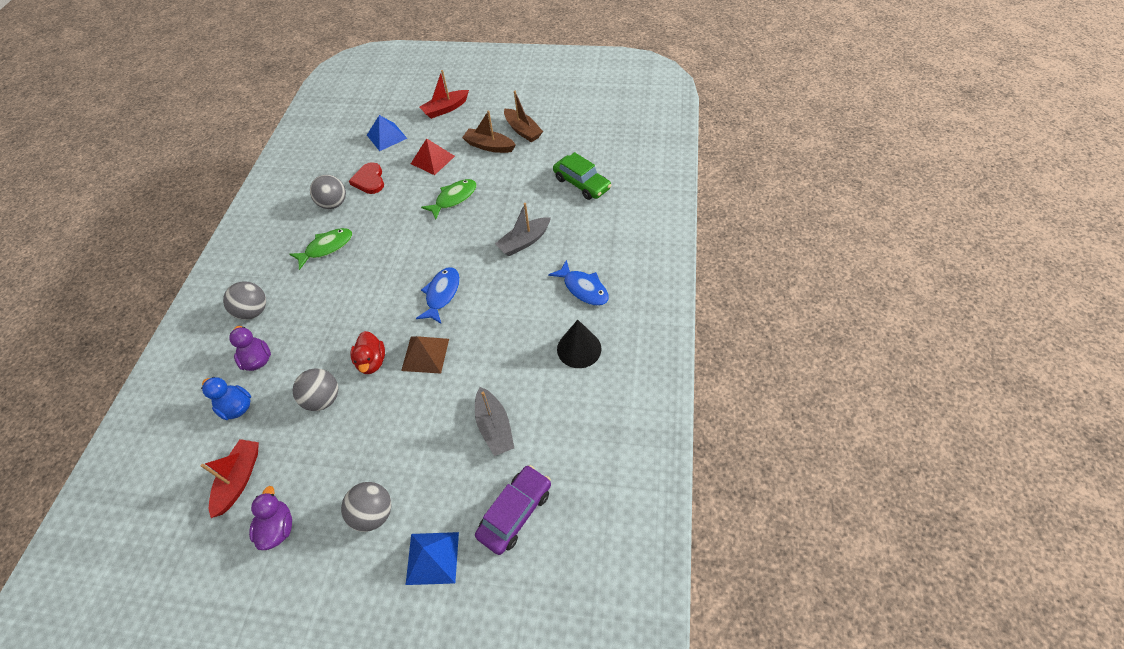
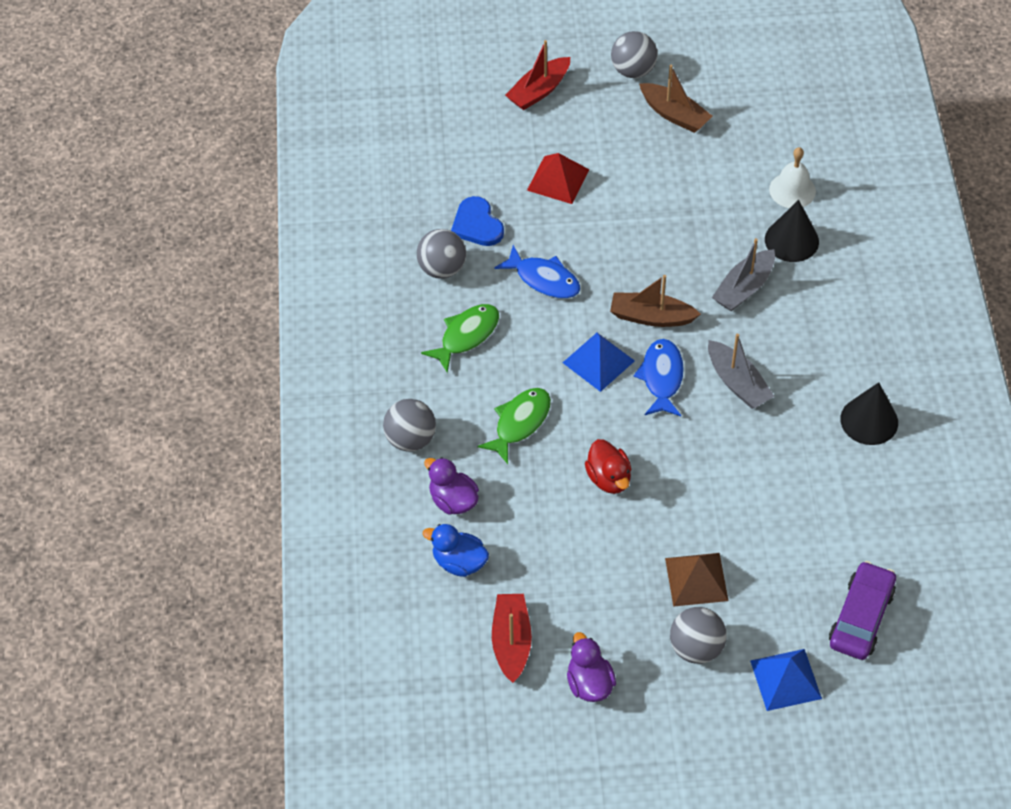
camera: 15 degrees left, 0 degrees up
(323, 399) = (568, 534): grey ball -> grey ball (633, 70)
(369, 180) = (477, 224): red heart -> blue heart
(386, 136) = (468, 149): blue pyramid -> blue pyramid (598, 361)
(425, 354) = (674, 458): brown pyramid -> brown pyramid (696, 579)
(454, 198) = (617, 237): green fish -> green fish (519, 423)
(489, 146) = (634, 147): brown boat -> brown boat (651, 317)
(494, 427) = (800, 530): grey boat -> grey boat (737, 383)
(569, 215) = (791, 240): none -> black cone
(581, 183) = (792, 190): green car -> white bell
(583, 288) = (847, 342): blue fish -> blue fish (544, 279)

